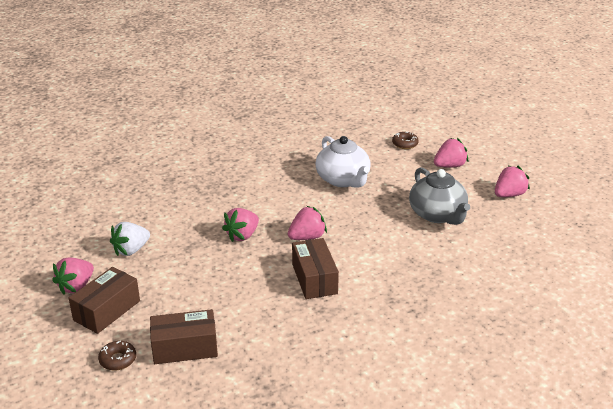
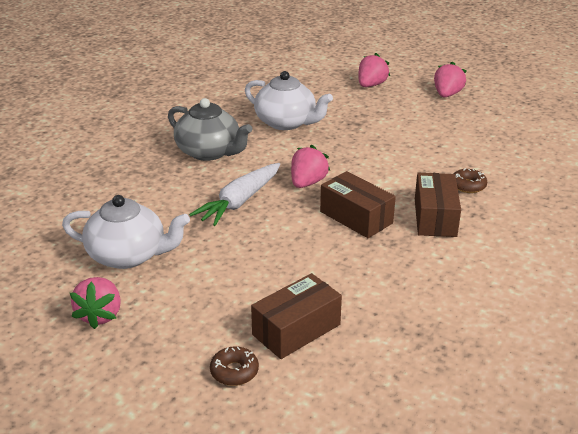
camera: 30 degrees left, 0 degrees up
(107, 310) = (166, 326): brown box -> brown box (435, 217)
(131, 250) = (128, 255): white strawberry -> white teapot
(242, 235) = (239, 202): pink strawberry -> white carrot
(405, 144) = (311, 77): brown donut -> brown donut (468, 186)
(438, 214) = (406, 127): grey teapot -> grey teapot (209, 152)

